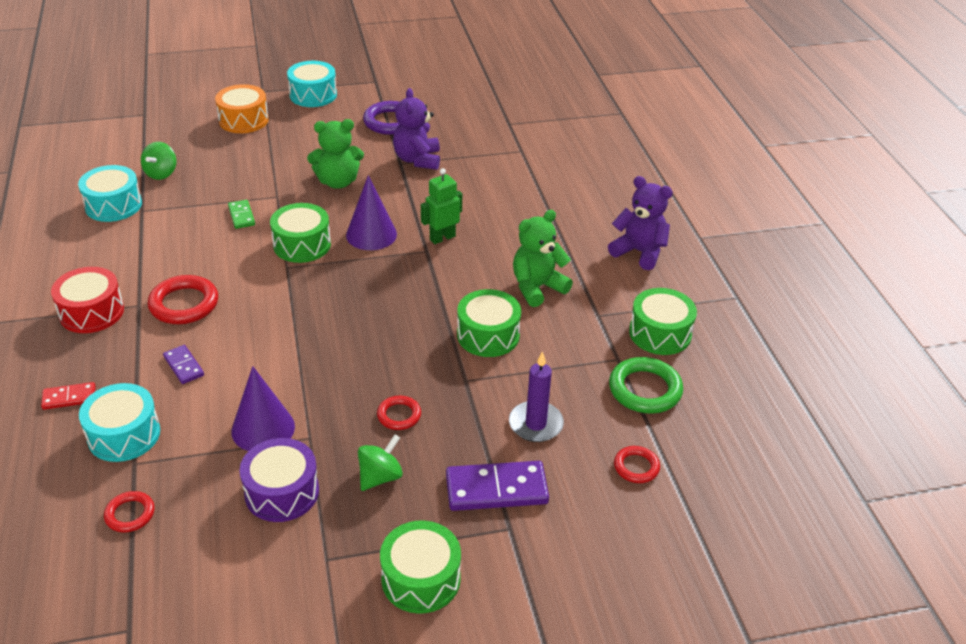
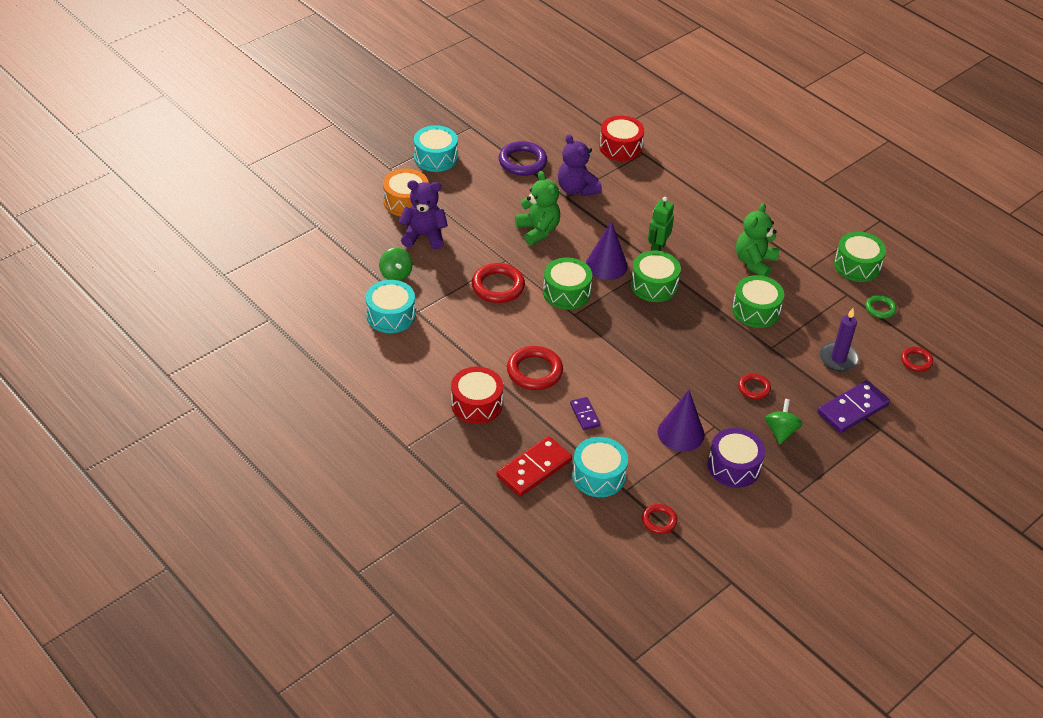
camera: 30 degrees left, 5 degrees up
(69, 397) = (534, 468): red domino -> red domino, size x1.84
(183, 366) = (584, 415): purple domino -> purple domino turned 45 degrees clockwise
(241, 216) = (498, 286): green domino -> red ring
(338, 182) = (538, 230): green teddy bear -> green teddy bear turned 75 degrees counterclockwise
(421, 579) = (860, 479): green drum -> green drum (654, 285)
(503, 139) = (620, 147): none -> red drum
(639, 252) = (794, 209): purple teddy bear -> purple teddy bear (424, 236)
(645, 389) = (880, 309): green ring -> green ring, size x0.58

